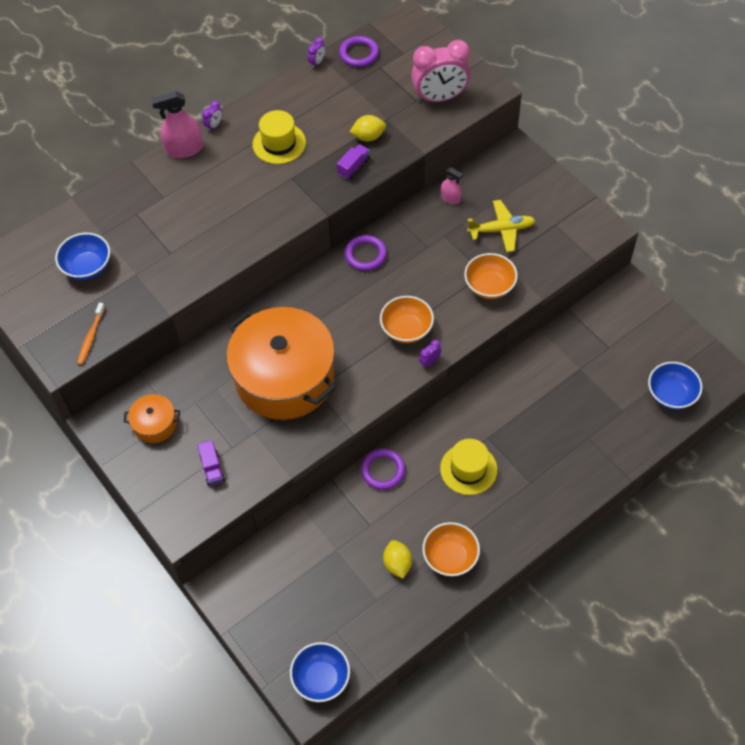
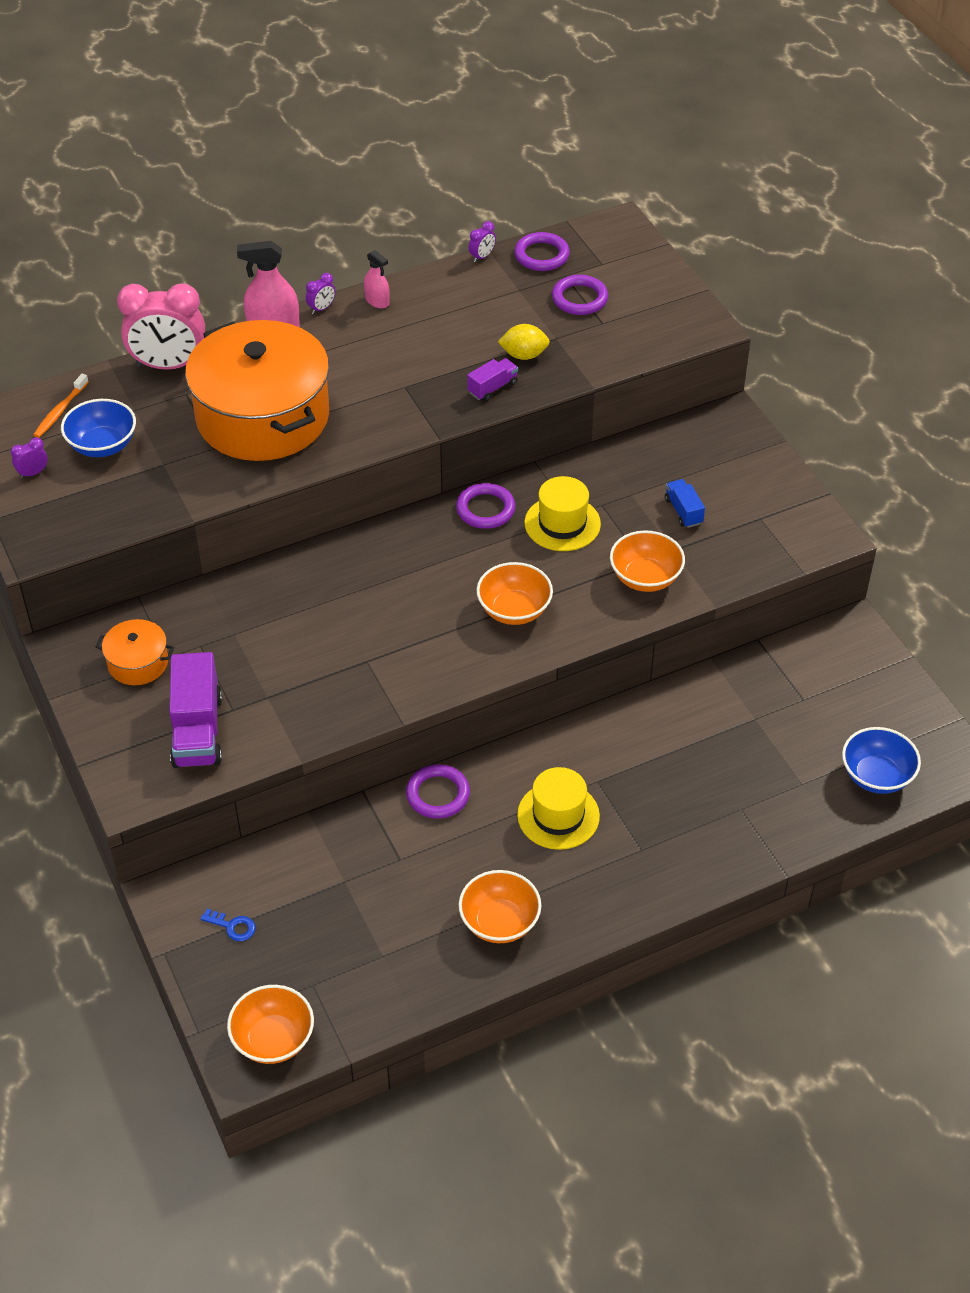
camera: 10 degrees right, 10 degrees down
(91, 337) = (80, 528): orange toothbrush -> orange toothbrush (60, 411)
(212, 468) = (197, 730): purple truck -> purple truck, size x1.92
(270, 600) = (233, 926): none -> blue key
(279, 143) = (401, 343): yellow hat -> yellow hat (562, 523)
(285, 377) = (329, 638): orange pot -> orange pot (263, 416)
(321, 678) = (273, 1039): blue bowl -> orange bowl
(395, 84) = (579, 298): none -> purple ring
(397, 564) = (423, 916): yellow lemon -> none
(430, 362) = (534, 656): purple clock -> purple clock (33, 473)
(440, 98) = (635, 325): pink clock -> pink clock (169, 365)
(450, 198) = (623, 461): pink spray bottle -> pink spray bottle (377, 301)
(502, 230) = (683, 511): yellow plane -> blue truck

